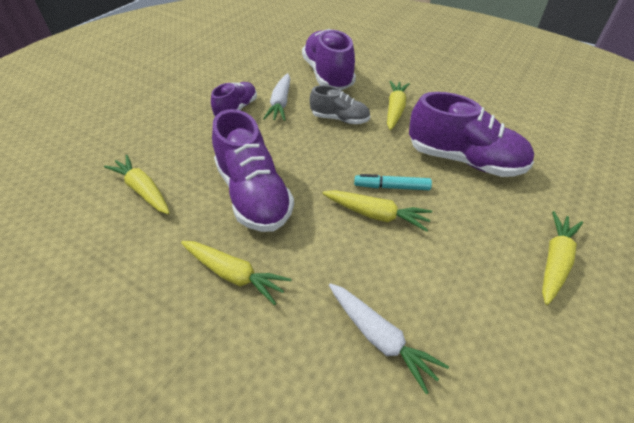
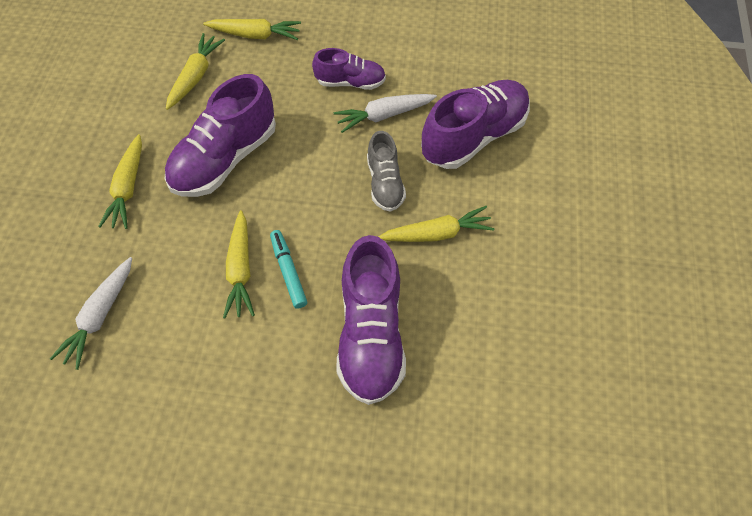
camera: 65 degrees right, 15 degrees up
(554, 261) = (239, 453): yellow carrot -> yellow carrot (255, 35)

